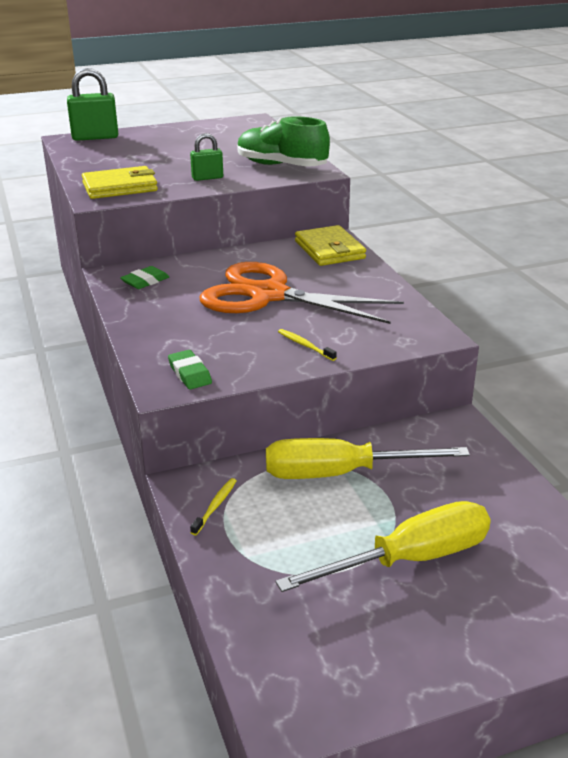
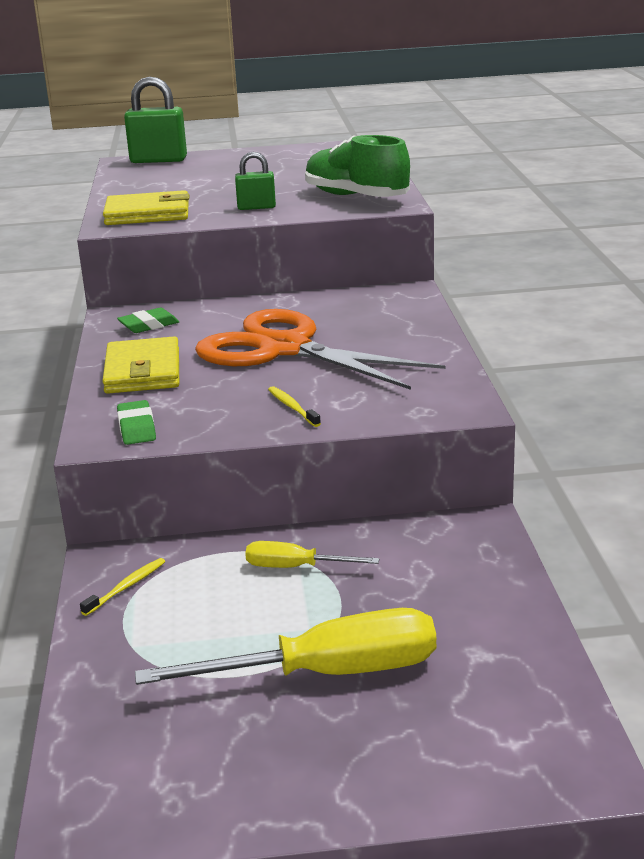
camera: 15 degrees right, 5 degrees down
(329, 250) = (393, 302): yellow wallet -> yellow wallet (143, 371)
(340, 474) = (296, 567): yellow screwdriver -> yellow screwdriver, size x0.52

